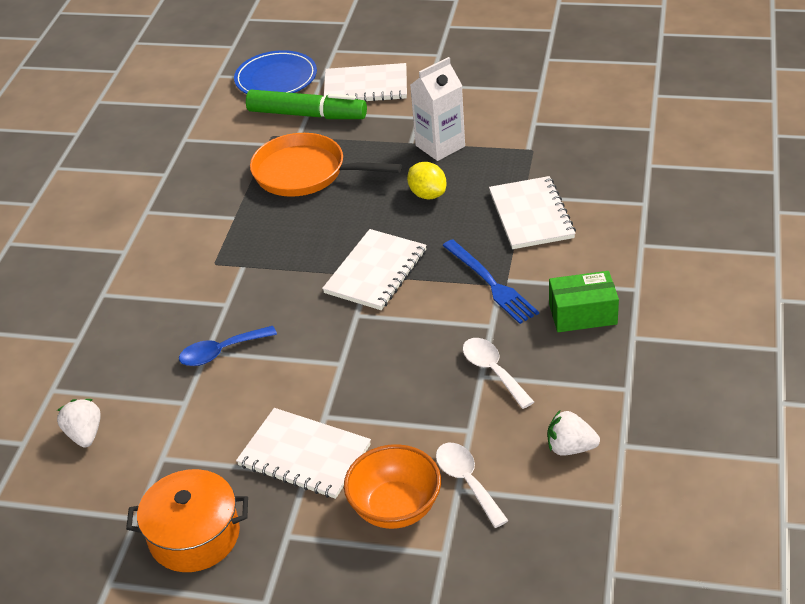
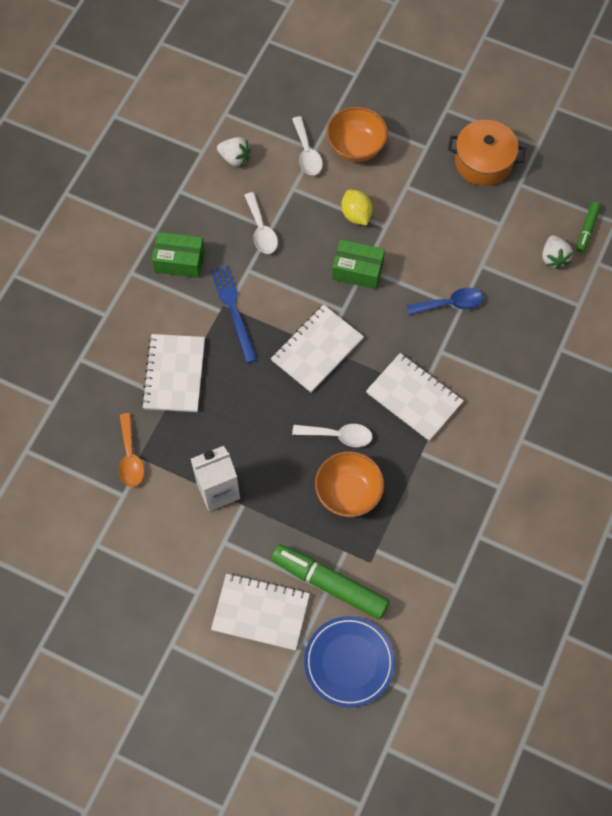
camera: 170 degrees left, 25 degrees up
(36, 480) = (587, 230): none -> green marker
(304, 455) = (405, 199): white notebook -> white notebook (414, 398)
(305, 173) = (348, 493): orange pan -> orange bowl
(328, 210) = (338, 436): none -> white spoon
(349, 358) = (357, 270): none -> green box
(427, 194) = (249, 427): yellow lemon -> yellow lemon (356, 215)
(542, 147) = (130, 457): none -> orange spoon

